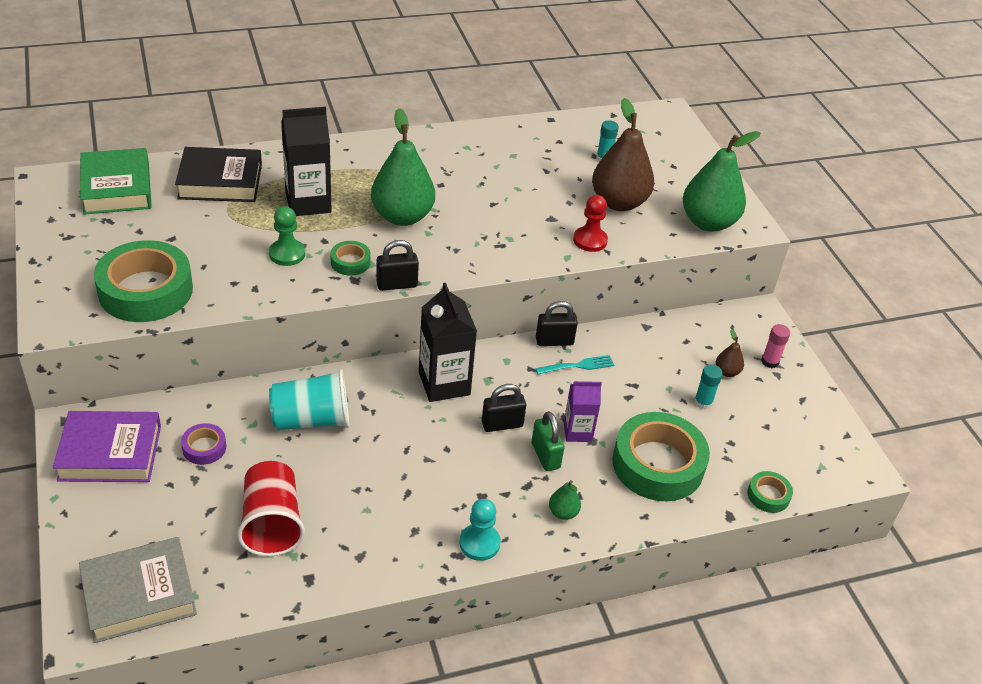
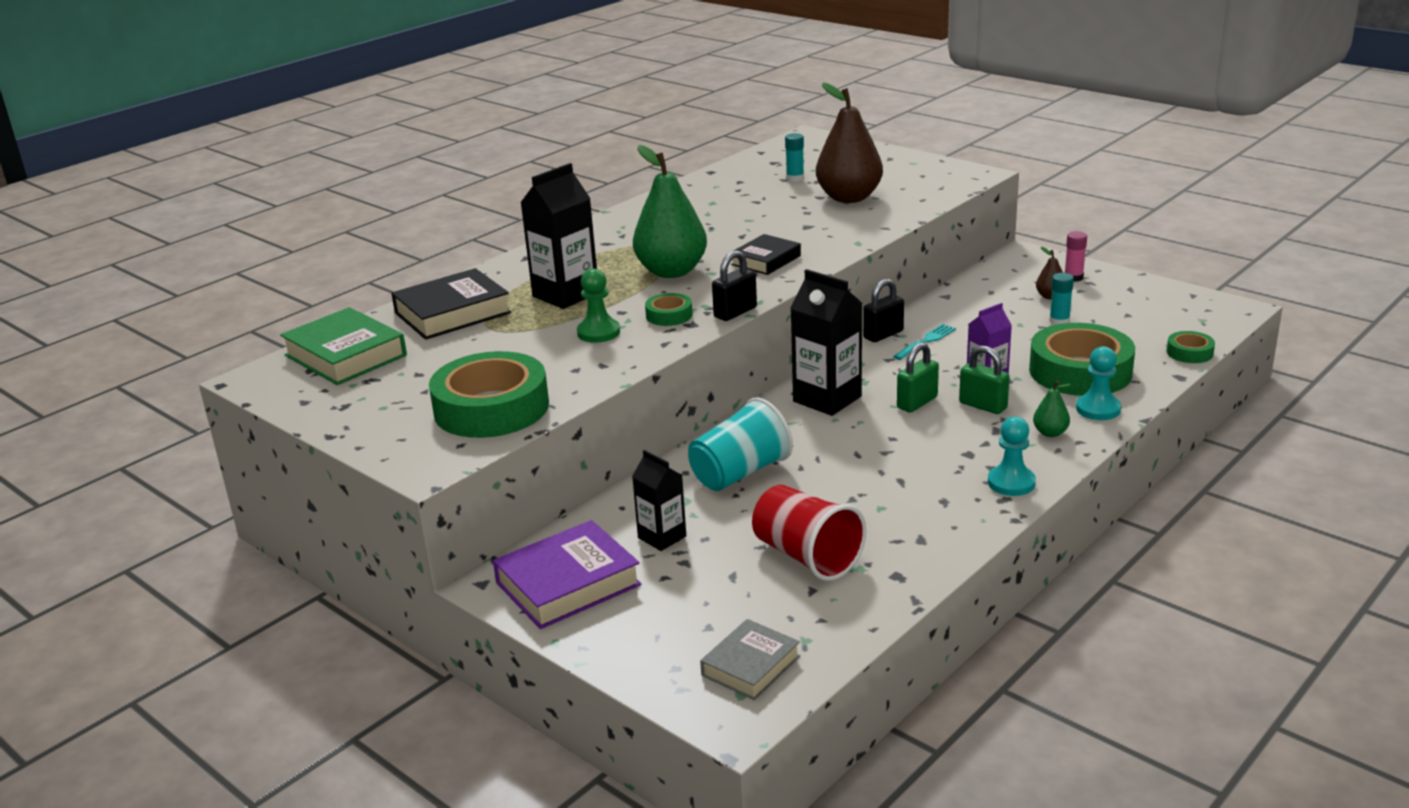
camera: 25 degrees left, 15 degrees down
(139, 595) = (750, 666): grey book -> grey book, size x0.63
(204, 448) = (662, 537): purple tape -> black carton
(479, 240) = (766, 260): none -> black book
(502, 424) = (917, 403): black padlock -> green padlock
(590, 240) = (861, 227): red pawn -> none
(626, 510) = (1098, 409): none -> turquoise pawn
(708, 222) = (940, 183): green pear -> none

